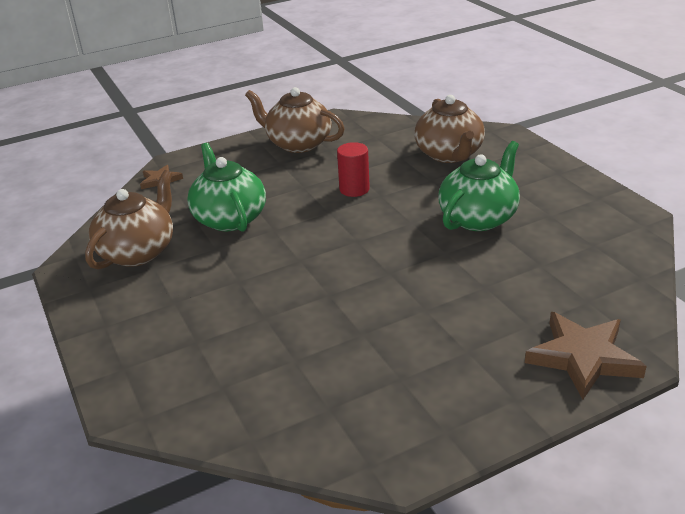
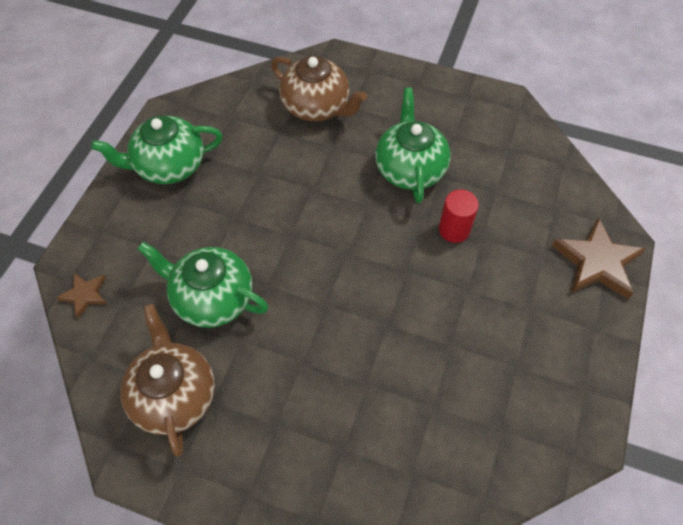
camera: 45 degrees left, 25 degrees up
(298, 144) = (169, 166): brown teapot -> green teapot
(354, 189) = (282, 194): red cylinder -> red cylinder (454, 230)

